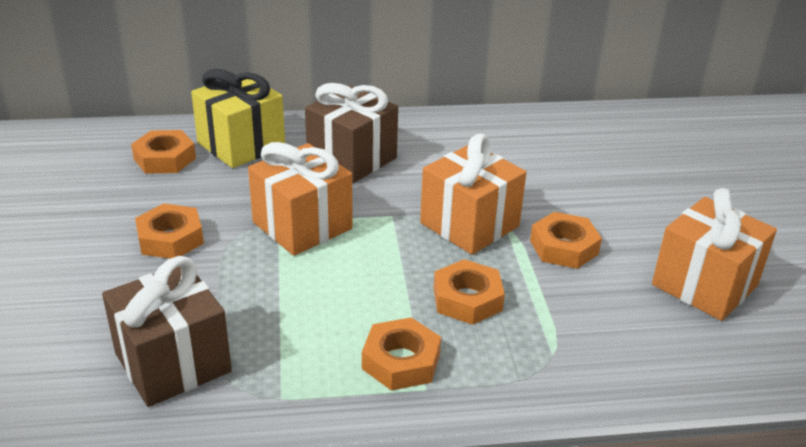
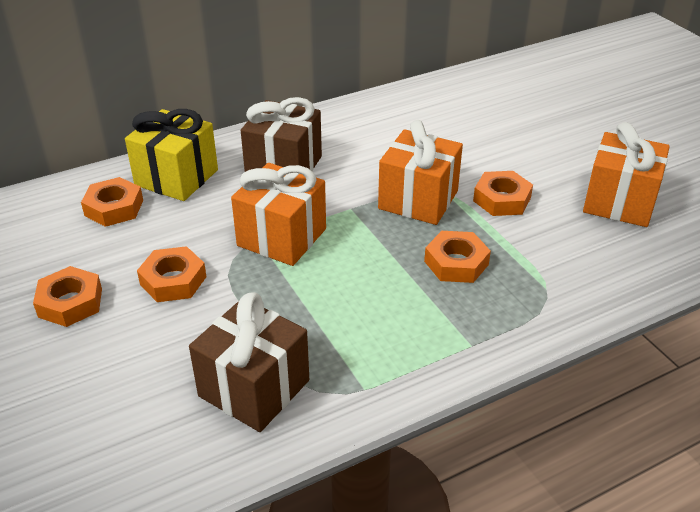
camera: 20 degrees left, 5 degrees up
(401, 361) = (438, 329): orange nut -> orange nut (70, 303)

